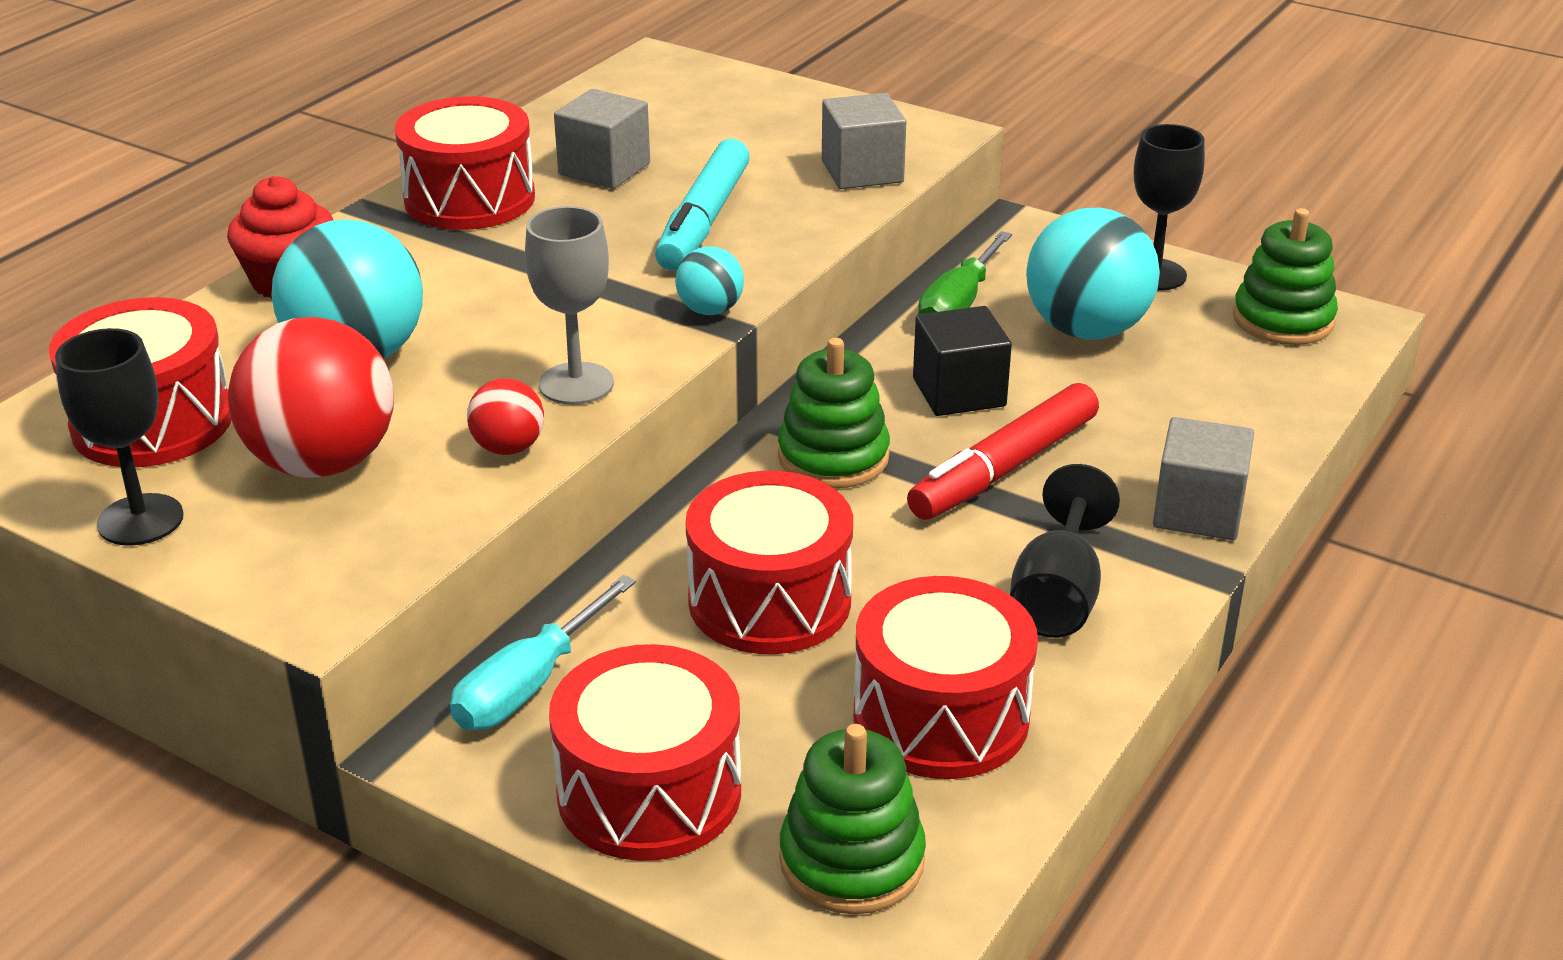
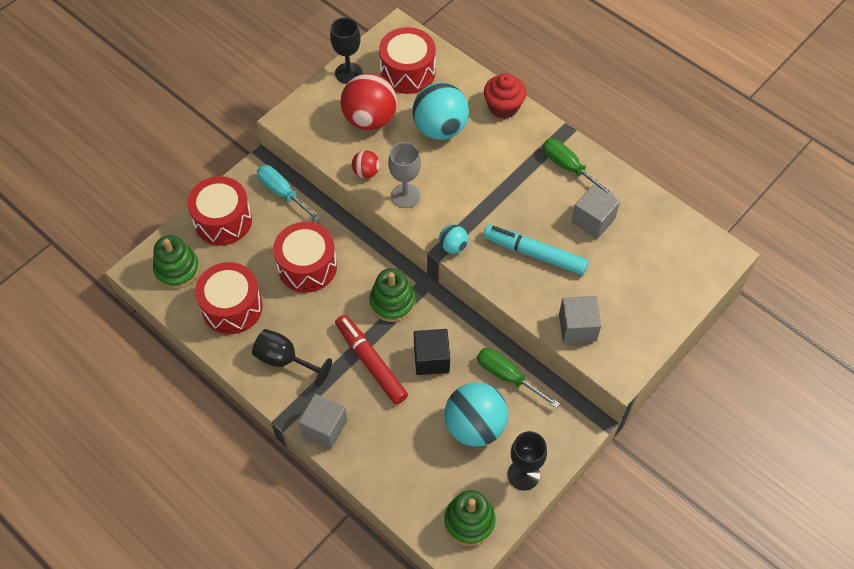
camera: 100 degrees right, 25 degrees up
(469, 199) = (569, 168): red drum -> green screwdriver

